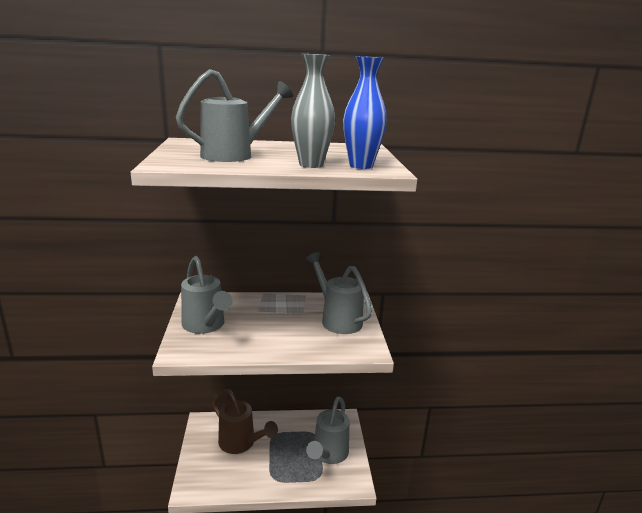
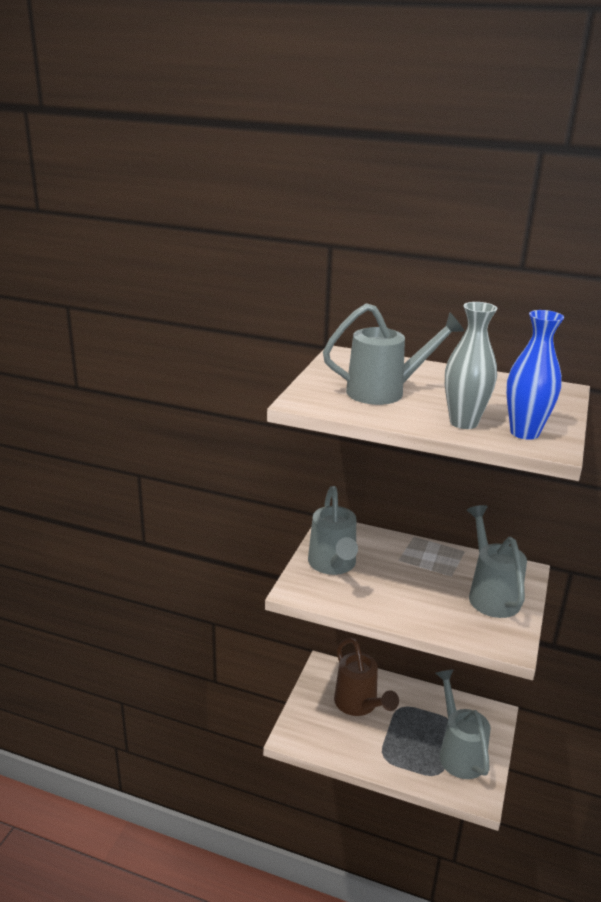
camera: 25 degrees right, 5 degrees up
(328, 455) = (459, 752): grey watering can -> grey watering can turned 120 degrees clockwise

